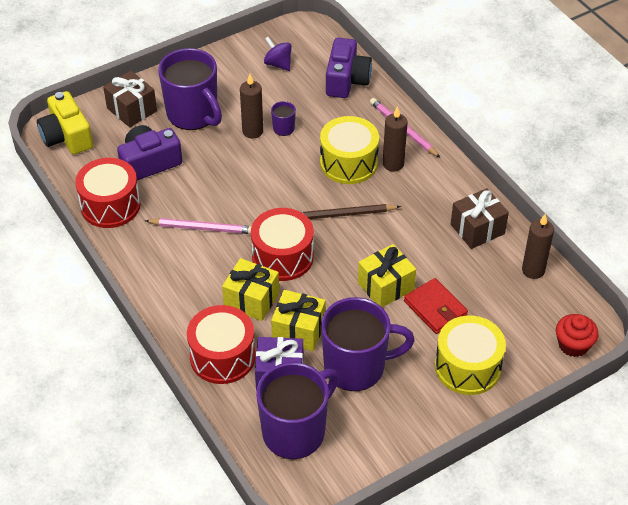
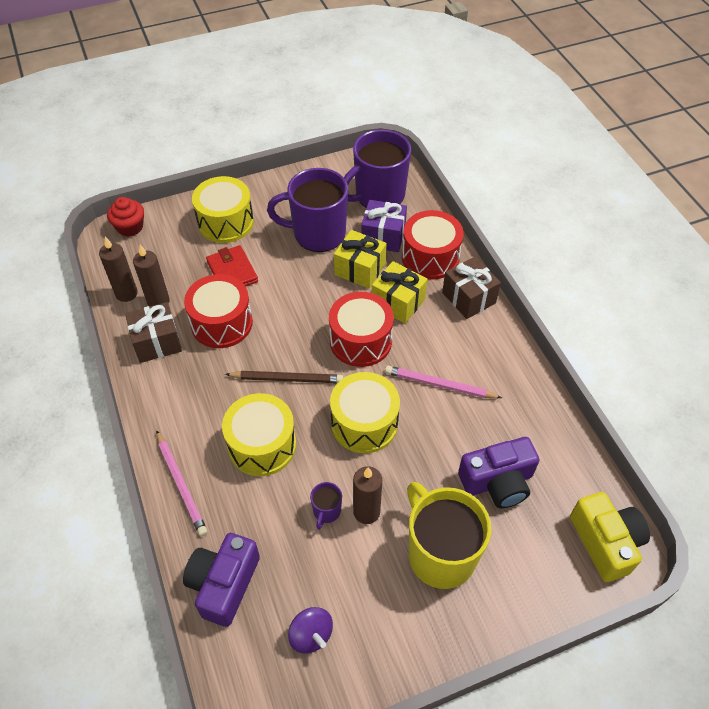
camera: 170 degrees left, 5 degrees up
(110, 205) = (541, 428): red drum -> red drum (222, 323)
(132, 110) = (522, 577): brown gift -> brown gift (468, 298)
(193, 114) = (440, 554): purple mug -> yellow mug
(266, 189) = (364, 423): none -> yellow drum
(385, 286) = (269, 297): yellow gift -> none
(393, 164) = (212, 435): brown candle -> brown candle (158, 301)

